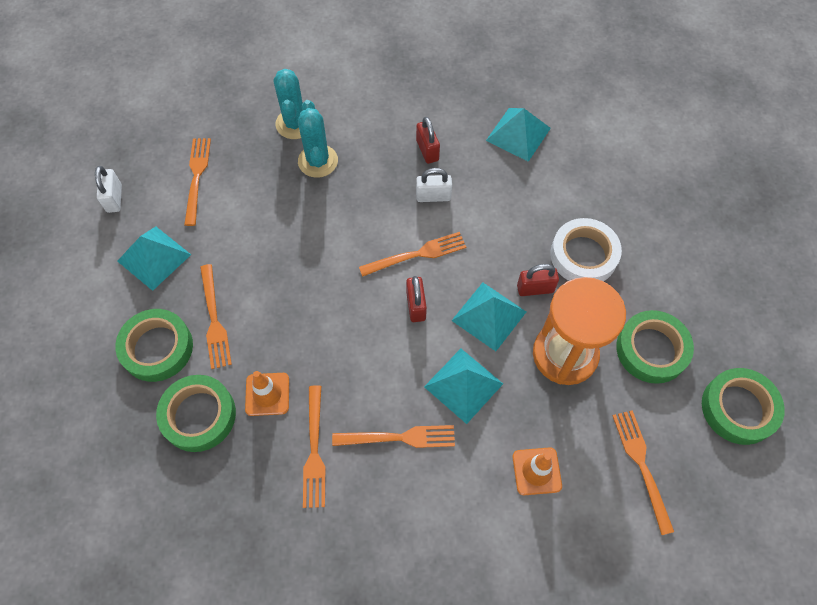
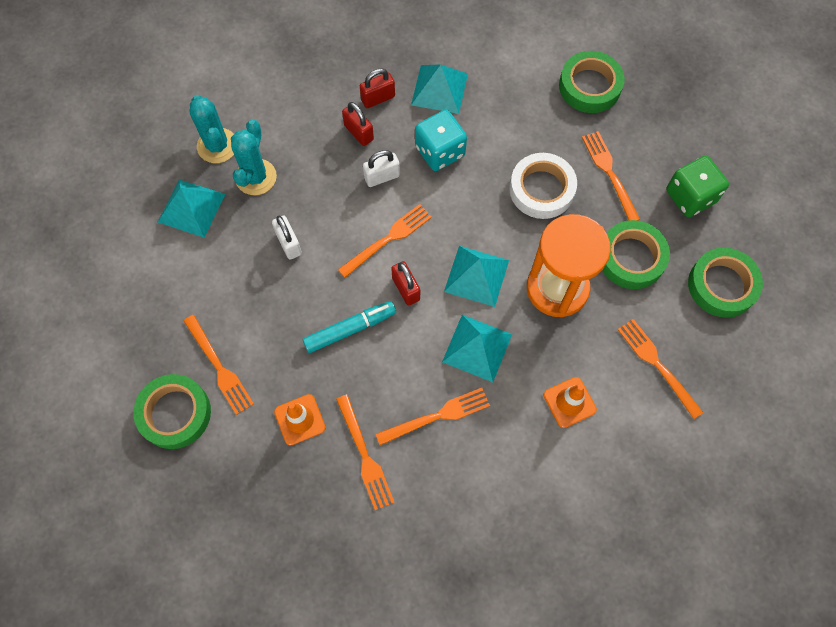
camera: 20 degrees left, 5 degrees up
(114, 198) = (65, 281): white padlock -> white padlock (289, 243)
(154, 257) = (133, 327): turquoise pyramid -> turquoise pyramid (191, 208)
(197, 176) = (140, 231): orange fork -> orange fork (609, 172)
(199, 415) = (243, 462): green tape -> green tape (589, 86)
(318, 161) = (256, 177): turquoise cactus -> turquoise cactus turned 45 degrees clockwise
(348, 326) = (350, 329): none -> turquoise marker
(497, 190) = (440, 151): none -> turquoise dice
(535, 288) = (509, 236): red padlock -> red padlock (378, 98)
(734, 310) = (690, 196): none -> green dice

